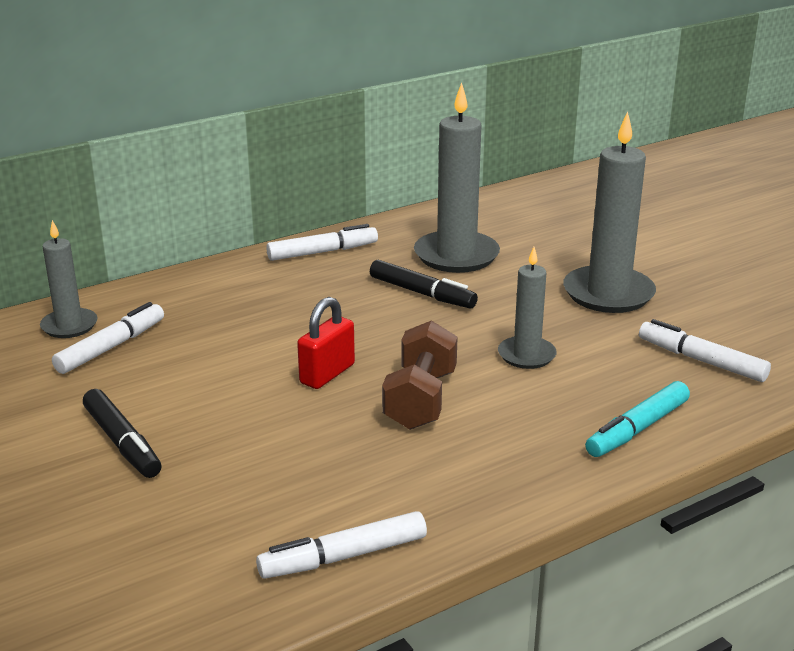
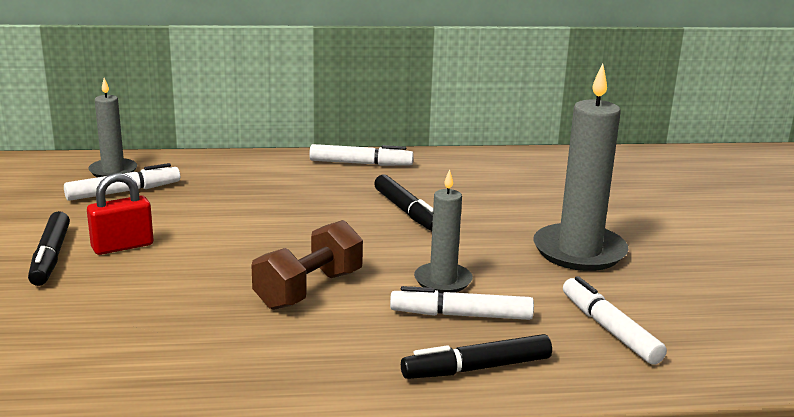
camera: 25 degrees right, 5 degrees down
(327, 374) = (257, 251): red padlock -> red padlock (122, 246)
(343, 556) = (104, 388): white marker -> white marker (461, 315)
(456, 256) = (471, 190): grey candle -> none
(637, 429) = (476, 368): turquoise marker -> black marker

